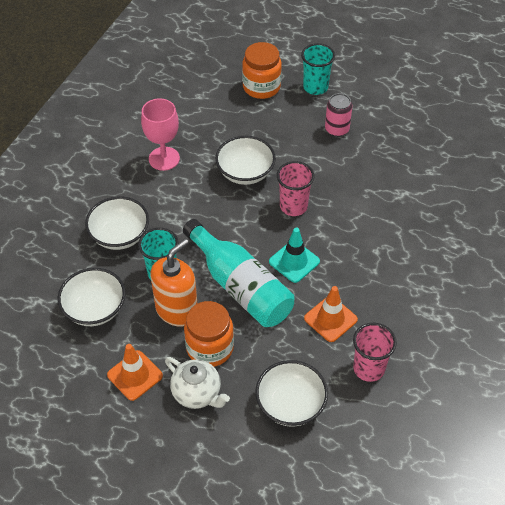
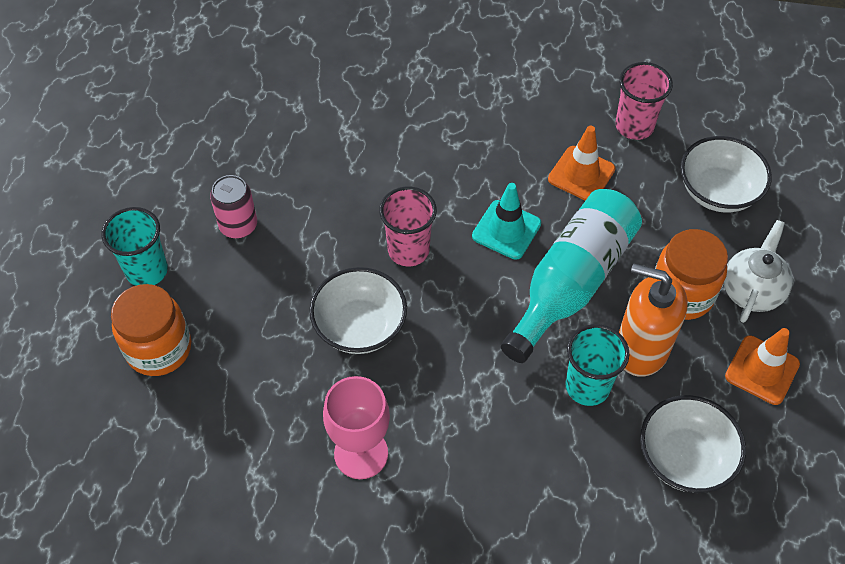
camera: 105 degrees left, 5 degrees up
(120, 235) = (540, 469): white bowl -> none

